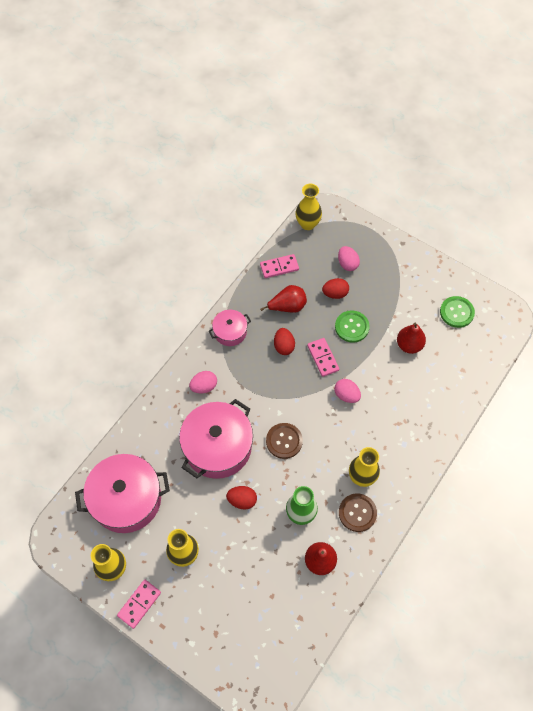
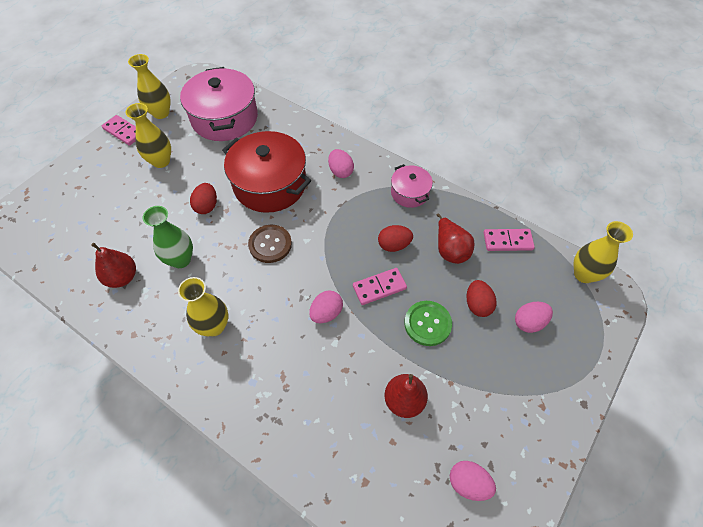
camera: 90 degrees right, 5 degrees down
(217, 446) = (270, 184): pink pot -> red pot
(279, 267) = (507, 241): pink domino -> pink domino turned 75 degrees counterclockwise
(357, 513) = (170, 319): brown button -> none
(456, 312) = (468, 483): green button -> pink egg

